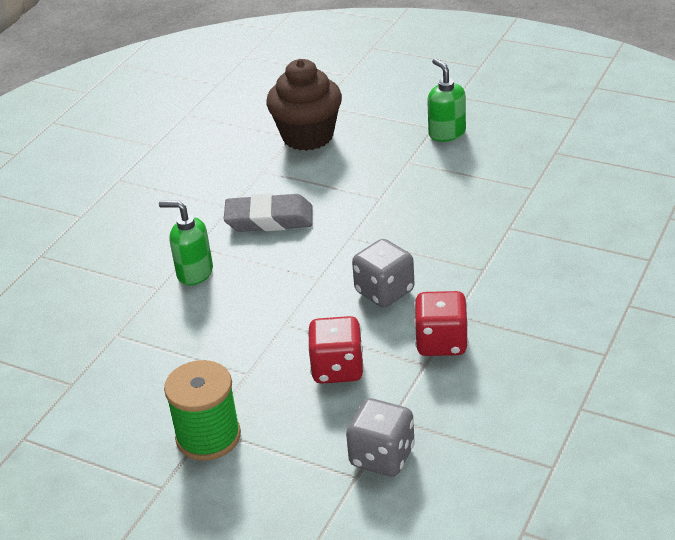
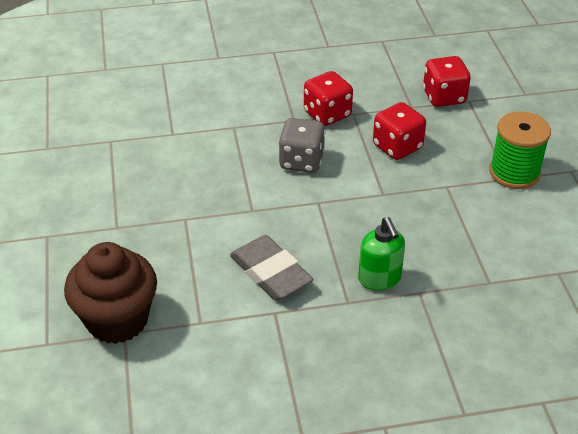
camera: 130 degrees left, 5 degrees up
(382, 457) = (444, 97): grey dice -> red dice
(446, 133) = (53, 222): green soap dispenser -> none

